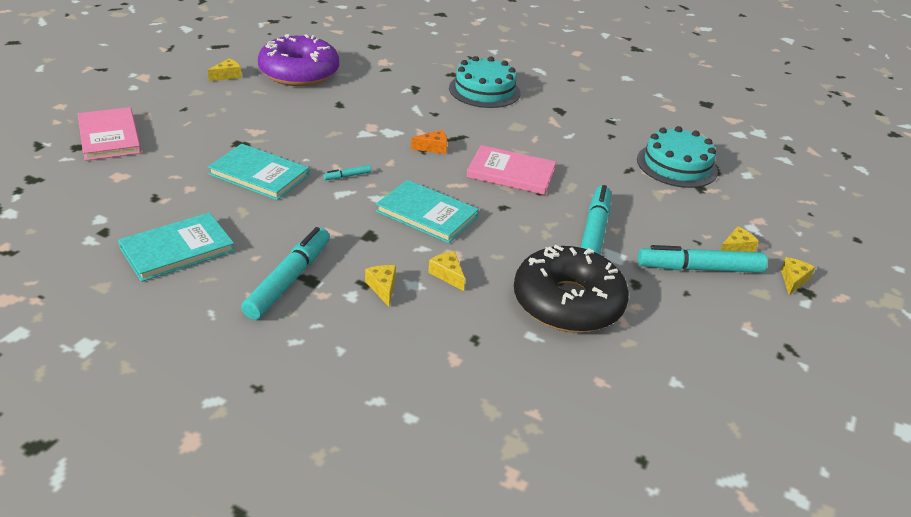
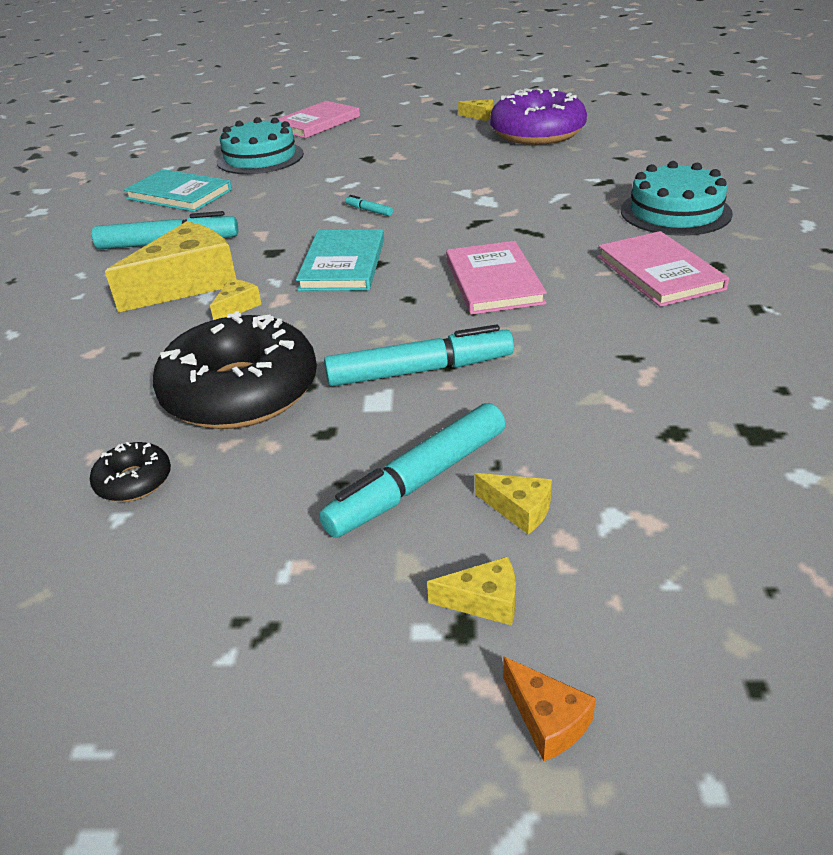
camera: 70 degrees right, 0 degrees up
(259, 175) = (324, 181): turquoise book -> none
(383, 288) = (187, 284): yellow cheese -> yellow cheese, size x2.30
(433, 148) = (486, 228): orange cheese -> orange cheese (547, 719)
(551, 126) = (659, 273): none -> pink book
(642, 368) = (134, 481): none -> black donut
(676, 165) = (713, 394): turquoise cake -> turquoise cake (260, 158)
(699, 268) = (418, 482): turquoise marker -> turquoise marker turned 105 degrees counterclockwise

